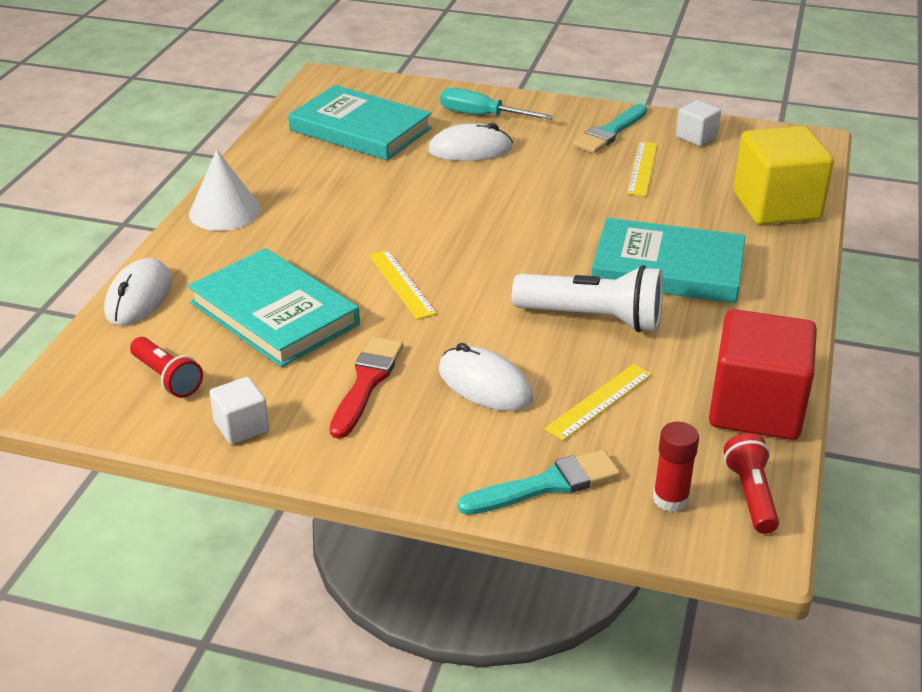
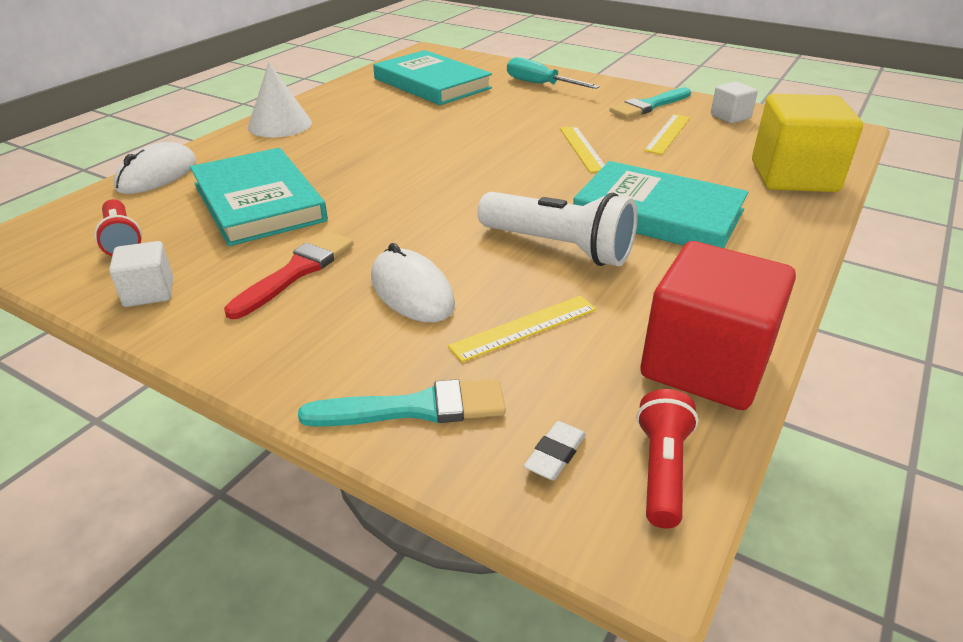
camera: 15 degrees right, 0 degrees up
(401, 284) = (389, 194): yellow ruler -> yellow ruler (582, 148)
(470, 150) = (516, 105): white mouse -> none
(670, 499) = (555, 454): red glue stick -> white eraser

